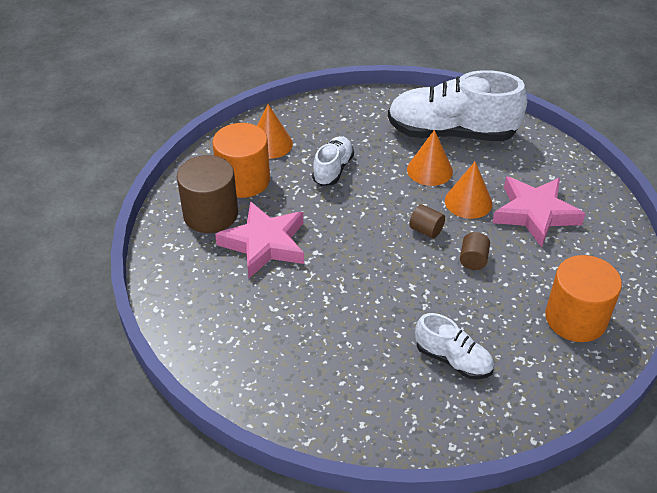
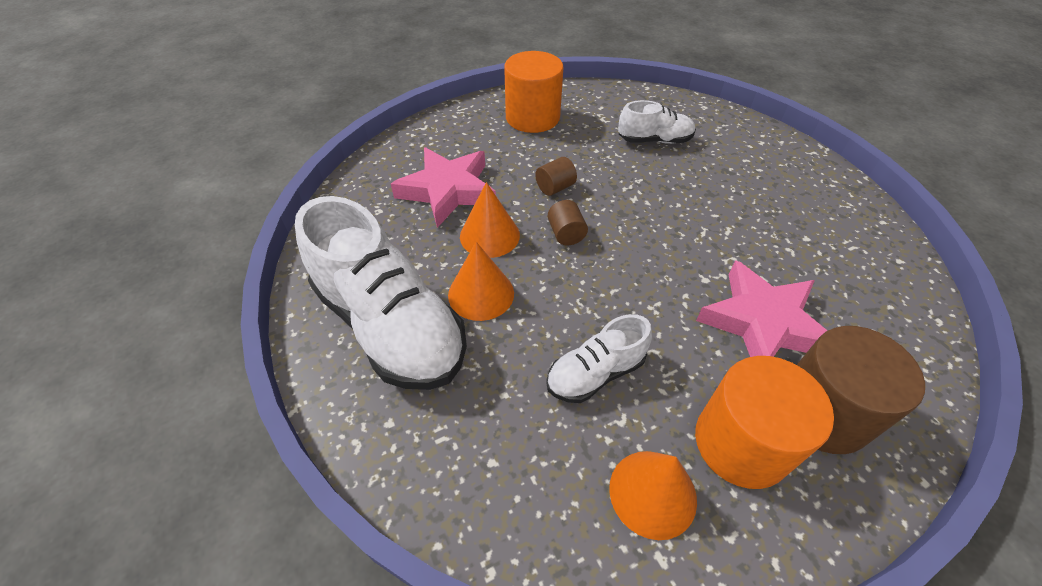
camera: 140 degrees left, 5 degrees up
(453, 359) = (654, 140): white shoe -> white shoe turned 105 degrees clockwise

